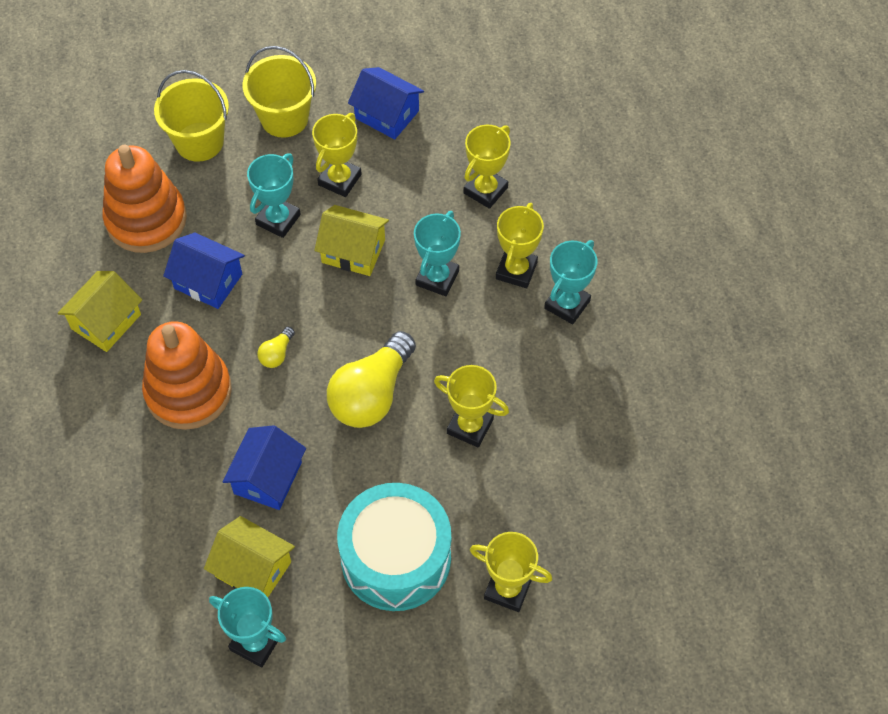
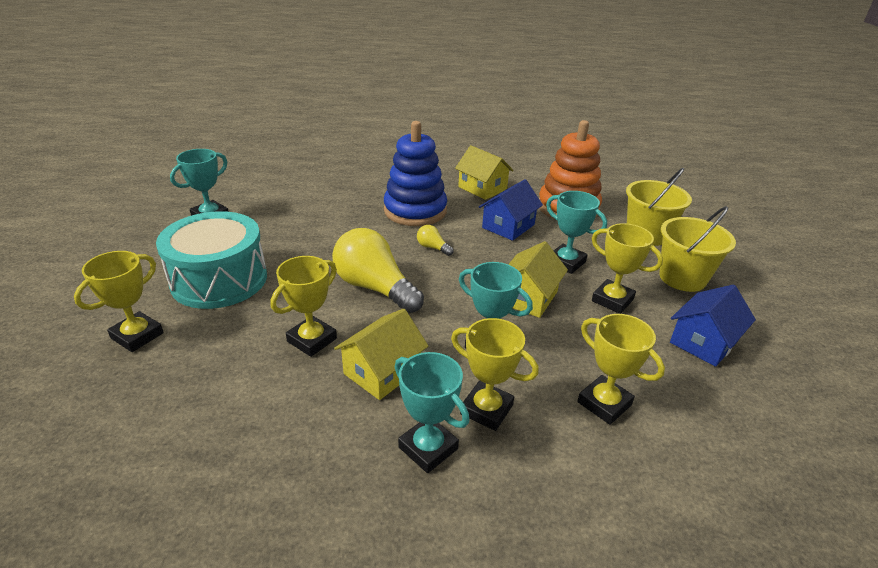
camera: 100 degrees right, 25 degrees down
(188, 391) = (415, 211): orange stacking toy -> blue stacking toy
(253, 569) = (263, 220): yellow house -> yellow house (382, 371)
(268, 478) = (328, 233): blue house -> none

